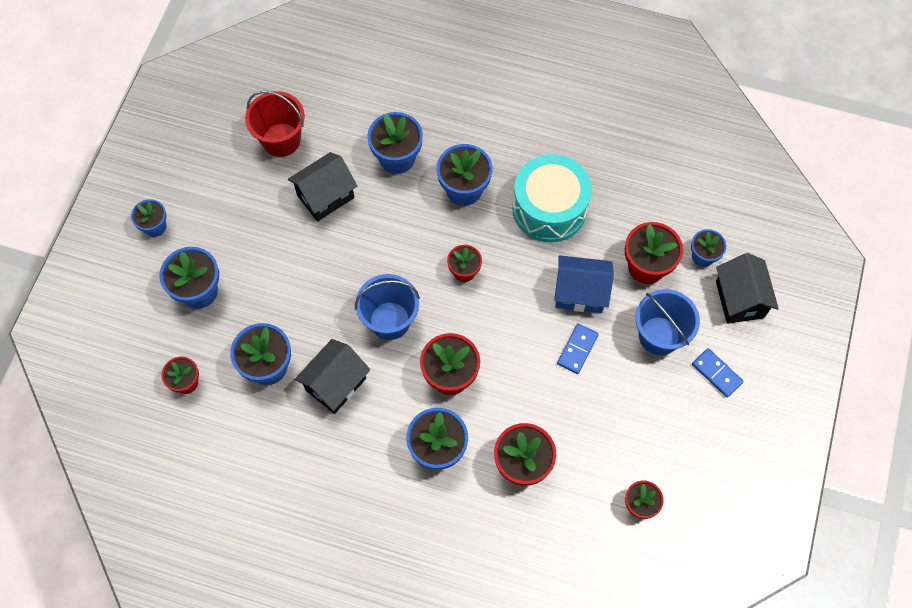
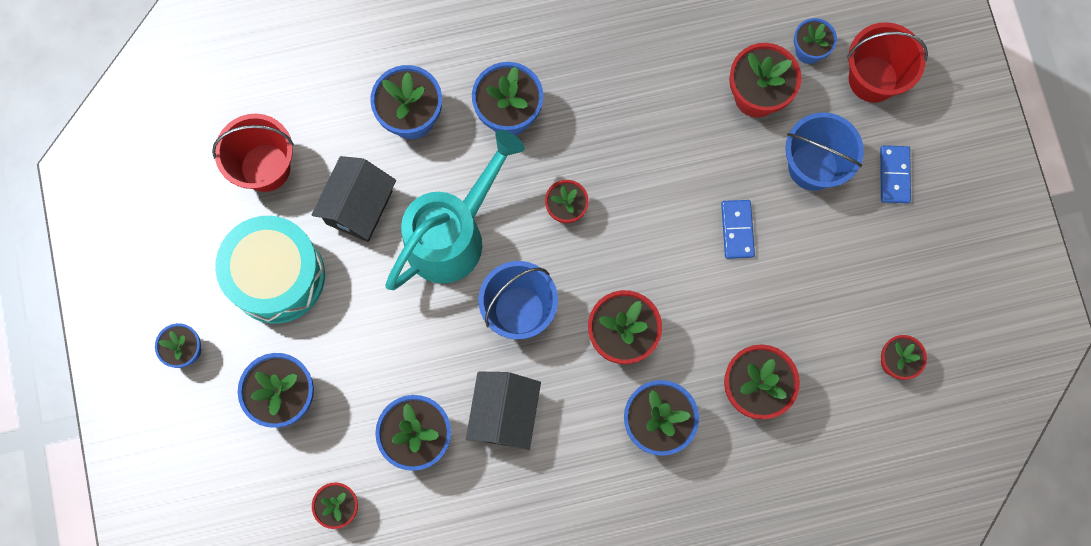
camera: 30 degrees left, 10 degrees up
(376, 247) = (452, 235): none -> turquoise watering can
(549, 208) = (615, 85): turquoise drum -> turquoise drum (276, 276)
(580, 293) = (703, 164): blue house -> none
(716, 373) = (894, 175): blue domino -> blue domino turned 75 degrees clockwise
(739, 299) = (873, 79): black house -> red bucket

